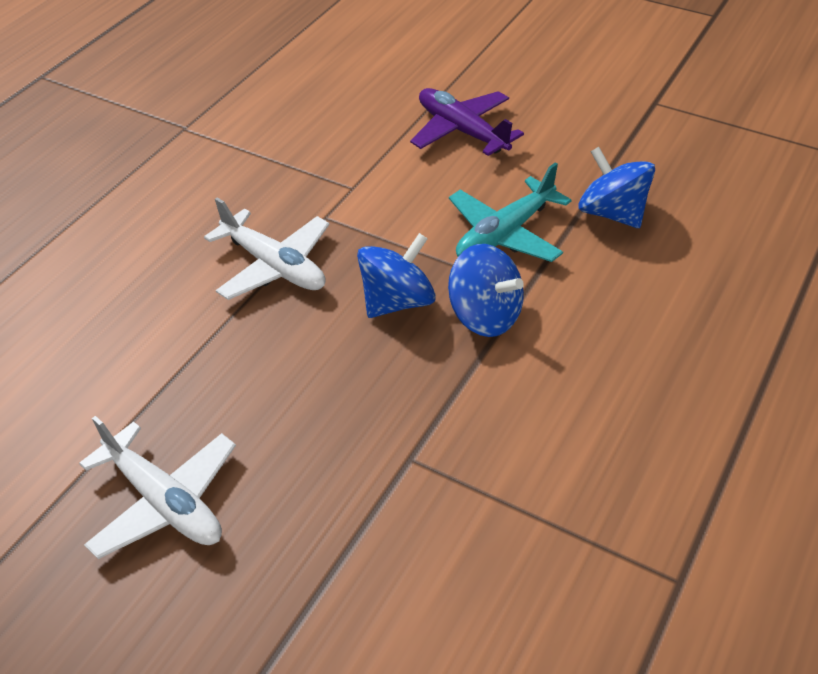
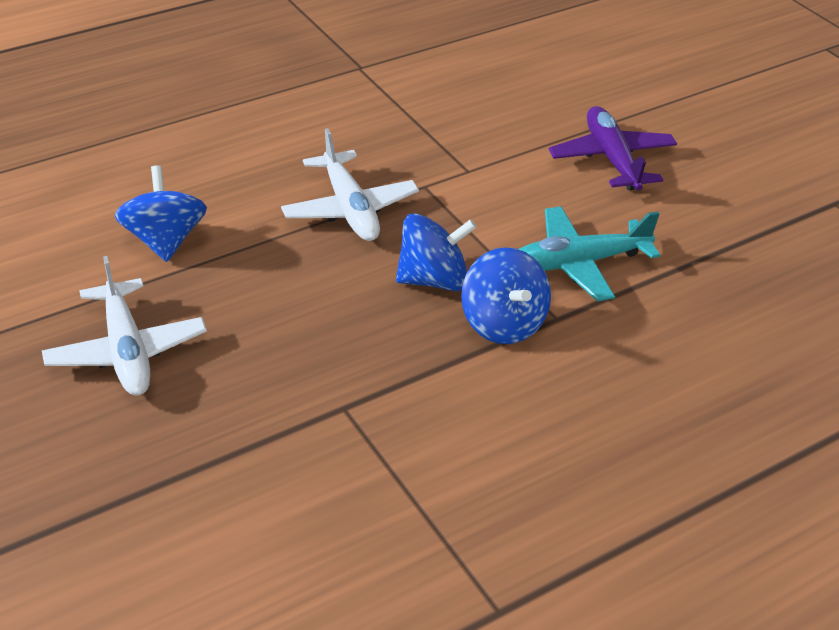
camera: 25 degrees right, 5 degrees down
(612, 213) = (700, 286): blue spinning top -> blue spinning top (165, 240)

